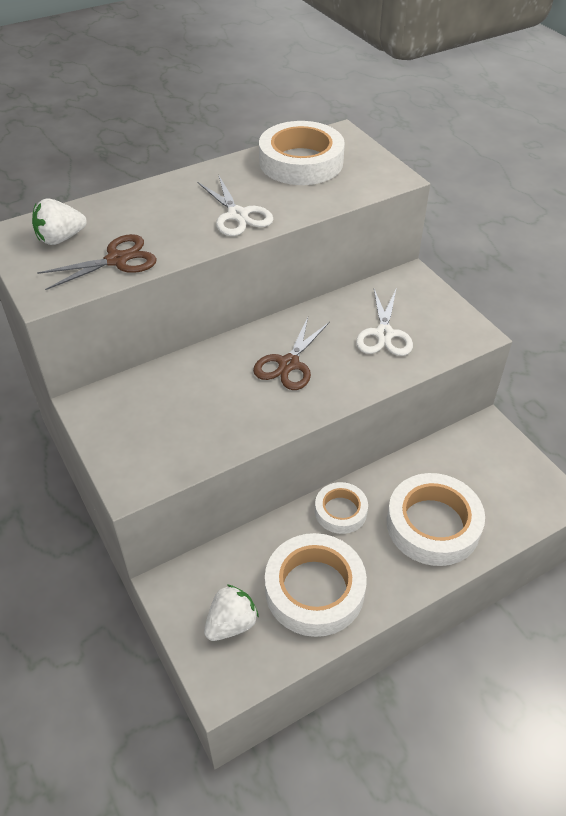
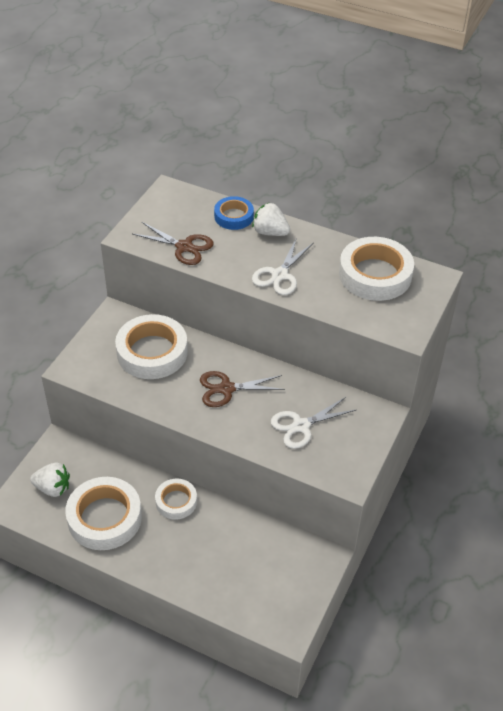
camera: 55 degrees right, 0 degrees up
(61, 238) = (182, 212): white strawberry -> white strawberry (270, 232)
(114, 207) = (234, 216): none -> blue tape
(433, 524) = (203, 560): white tape -> white tape (152, 352)

